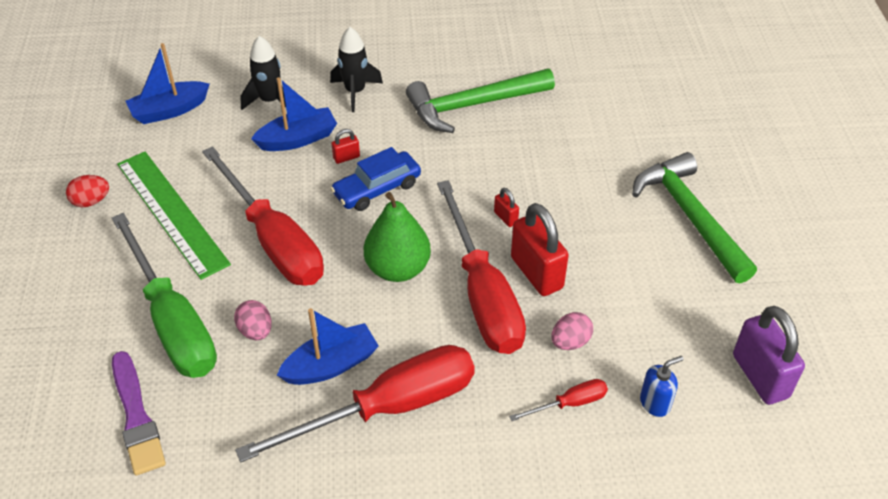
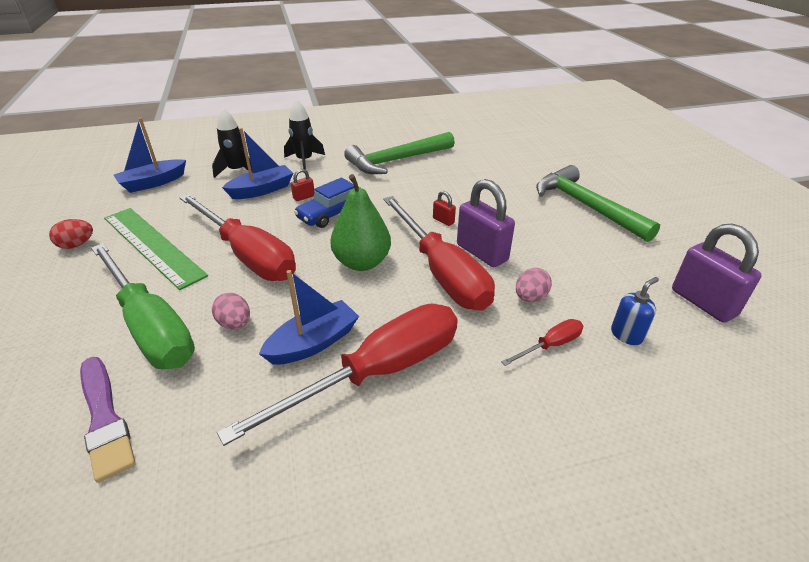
camera: 10 degrees left, 10 degrees down
(536, 273) = (482, 253): red padlock -> purple padlock

